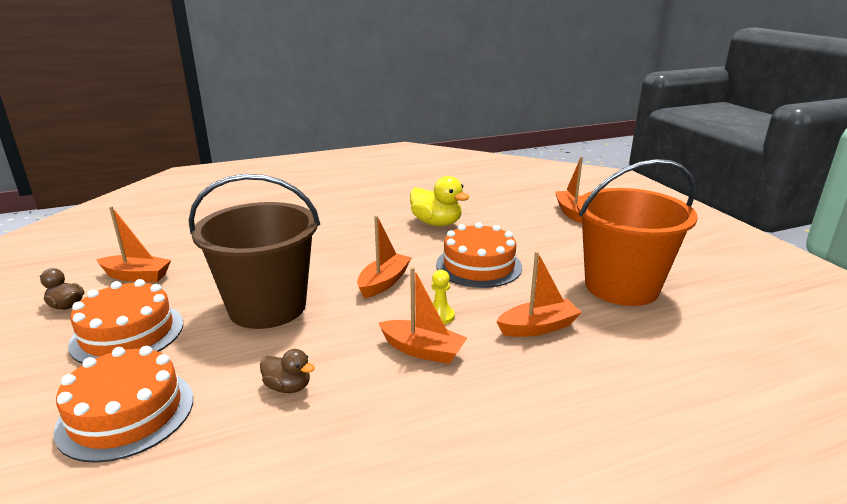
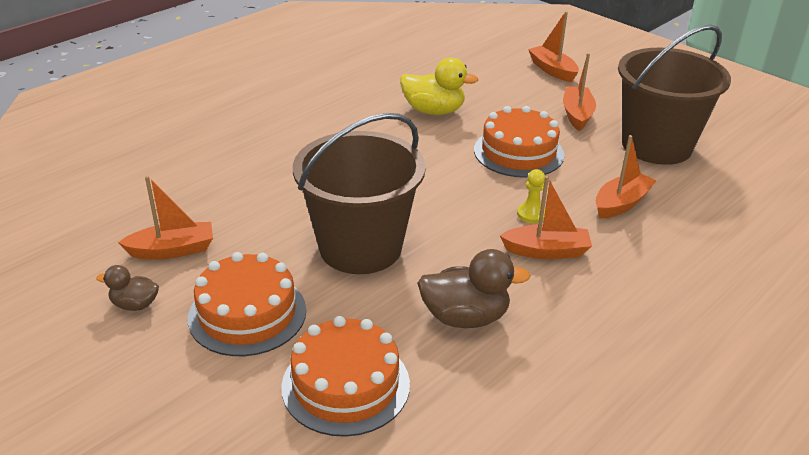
camera: 25 degrees left, 10 degrees up
(288, 387) = (465, 317): brown duck -> brown duck, size x1.75
(383, 282) = (447, 192): orange boat -> orange boat (577, 115)
(621, 287) = (656, 146): orange bucket -> brown bucket

